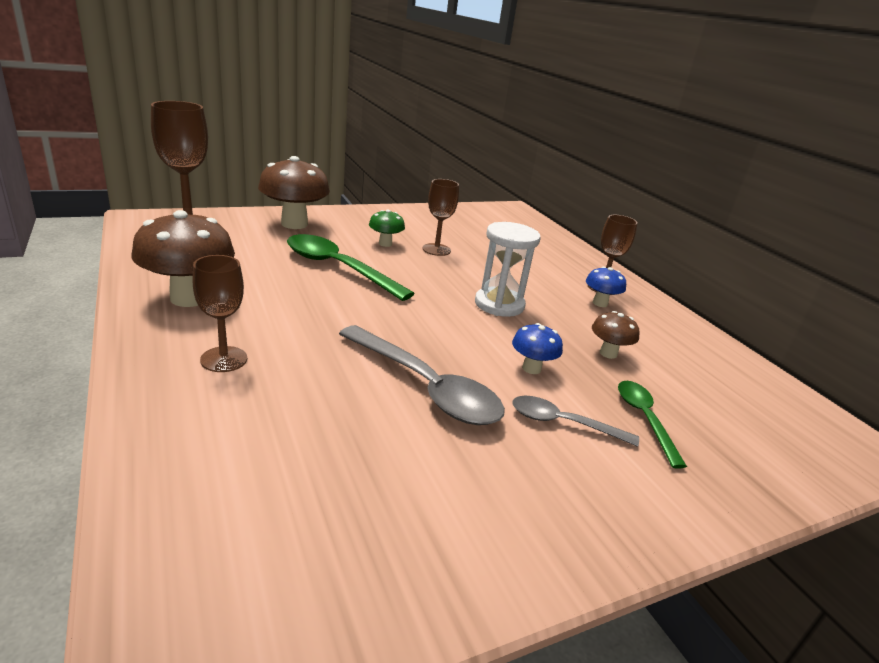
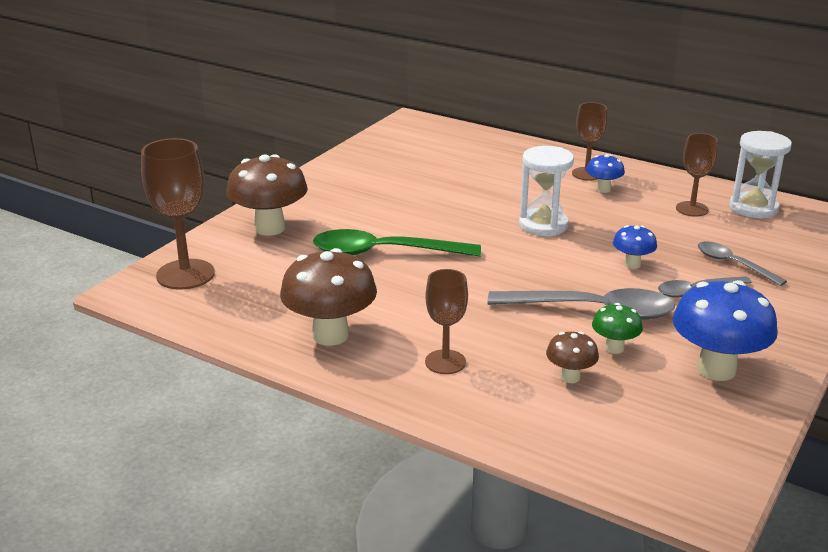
camera: 30 degrees left, 0 degrees up
(385, 244) = (377, 211): green mushroom -> green mushroom (614, 348)
(436, 249) = (424, 197): brown goblet -> brown goblet (692, 209)
(458, 514) = (716, 369): none -> blue mushroom
(608, 353) = (659, 228): brown mushroom -> brown mushroom (570, 377)
(644, 419) = (733, 264): green spoon -> grey spoon
(744, 381) = (753, 208): none -> white hourglass

